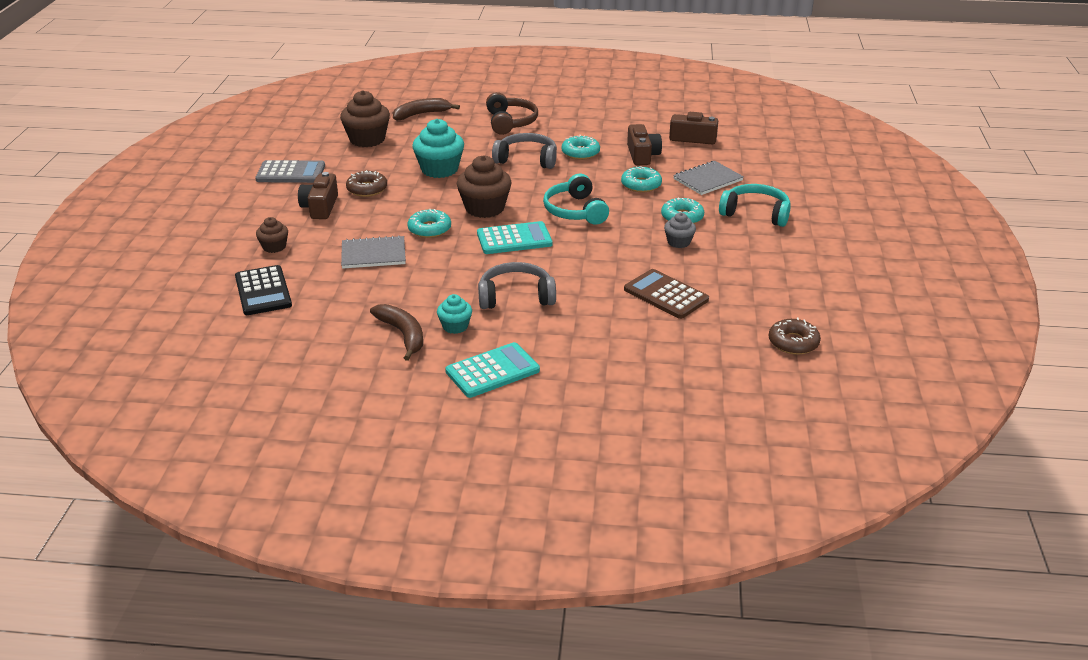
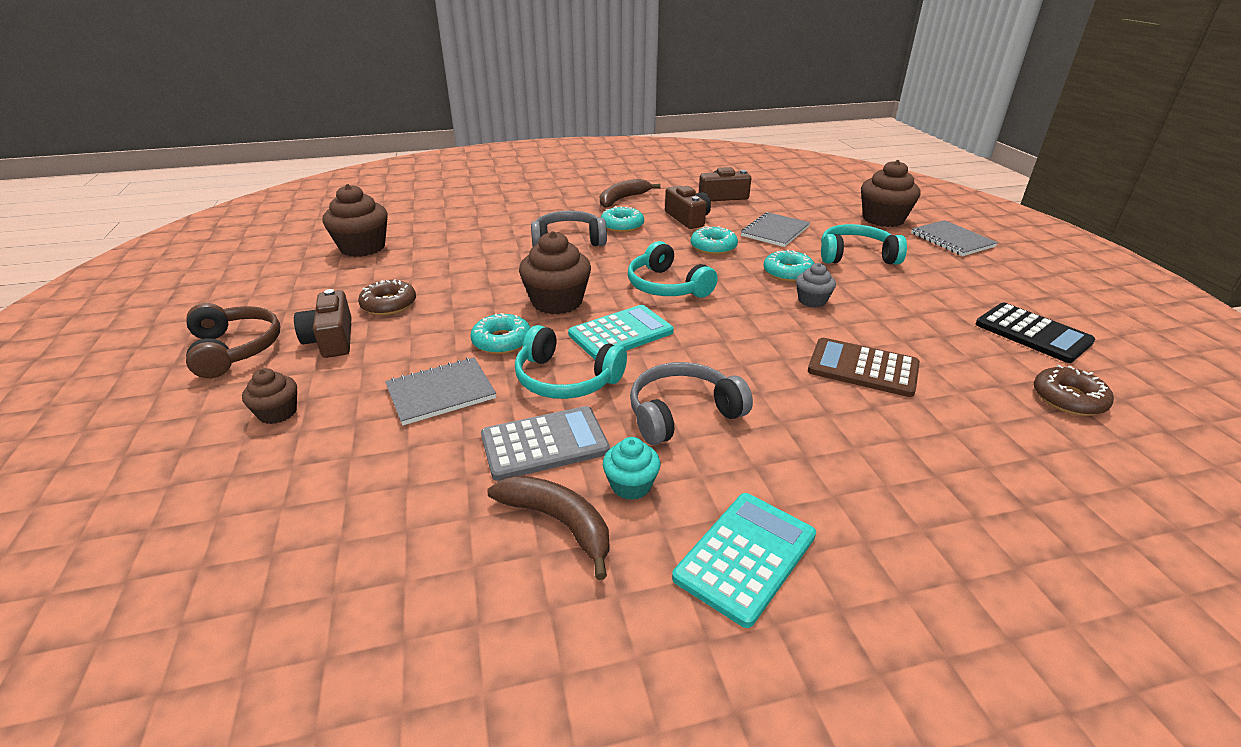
camera: 20 degrees left, 0 degrees up
(263, 291) = (280, 497): black calculator -> black calculator (1032, 333)
(291, 173) = (272, 301): grey calculator -> grey calculator (544, 443)
(421, 114) = (417, 213): brown banana -> brown banana (622, 199)
(439, 169) = (472, 266): turquoise cupcake -> none
(456, 262) = (566, 379): none -> turquoise headphones
(510, 122) = (524, 207): brown headphones -> brown headphones (235, 349)
(820, 184) = (883, 219): none -> brown cupcake
(861, 214) = (952, 240): none -> grey notebook

